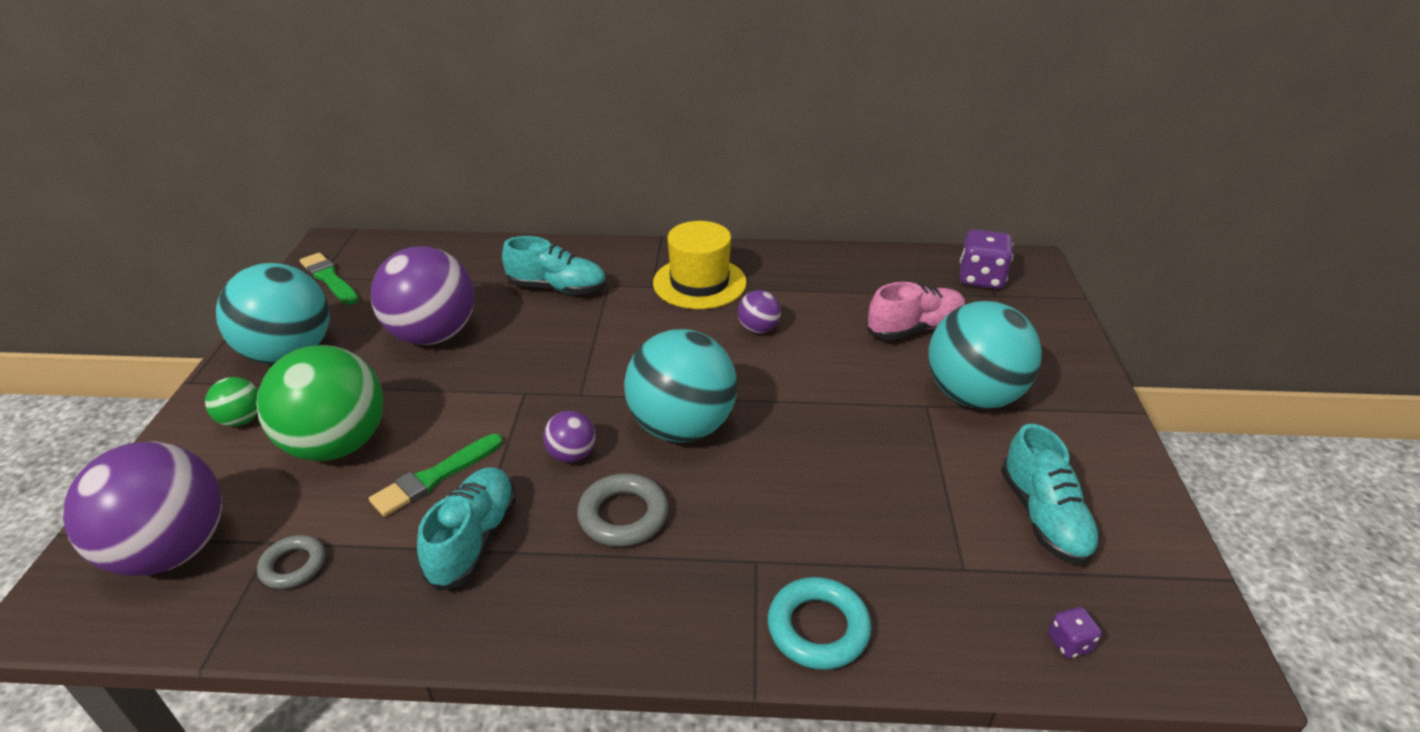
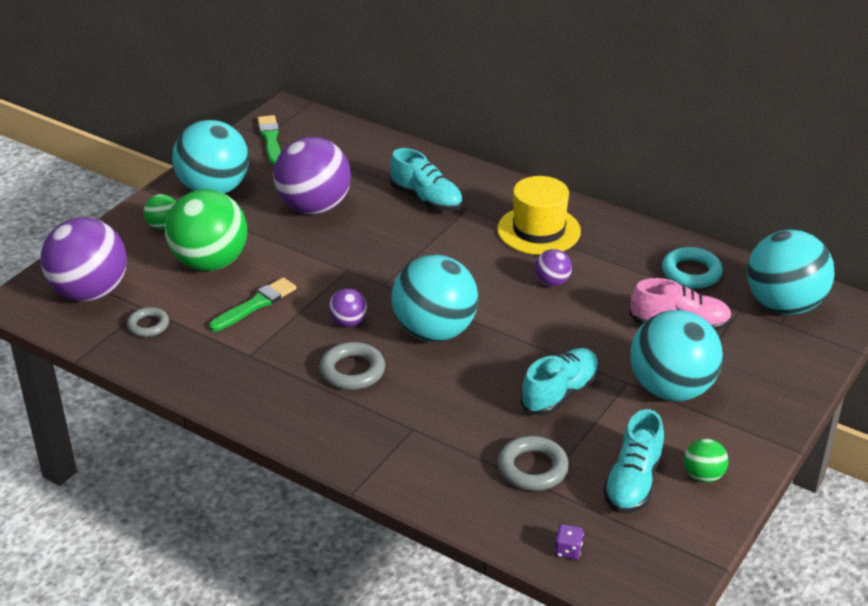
camera: 30 degrees right, 0 degrees up
(435, 477) = (255, 305): green brush -> green brush turned 150 degrees clockwise
(473, 539) = (254, 350): turquoise shoe -> turquoise shoe (560, 393)
(818, 628) = (418, 478): turquoise ring -> turquoise ring (691, 273)
(932, 550) = (532, 468): none -> grey ring
(981, 279) = (783, 305): purple dice -> turquoise ball
(1097, 478) = (703, 476): none -> green ball

